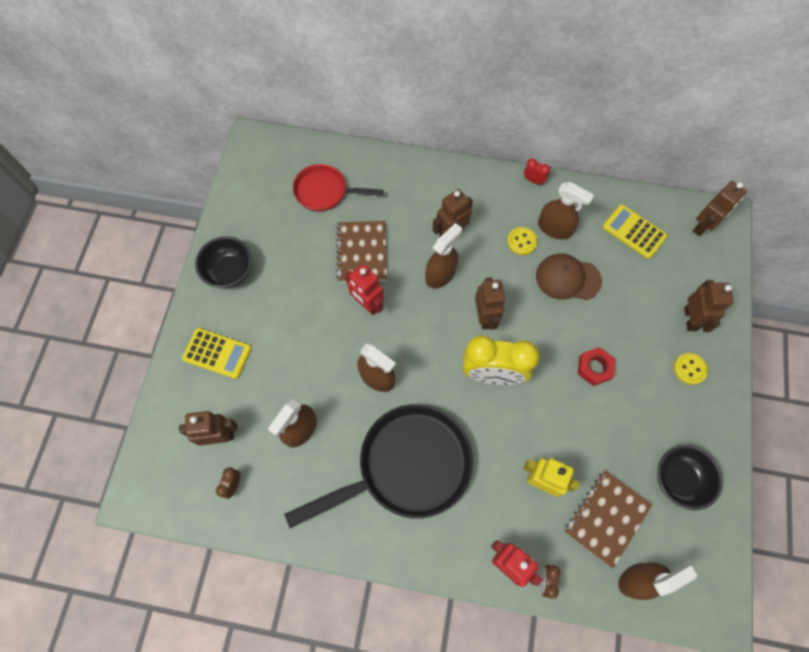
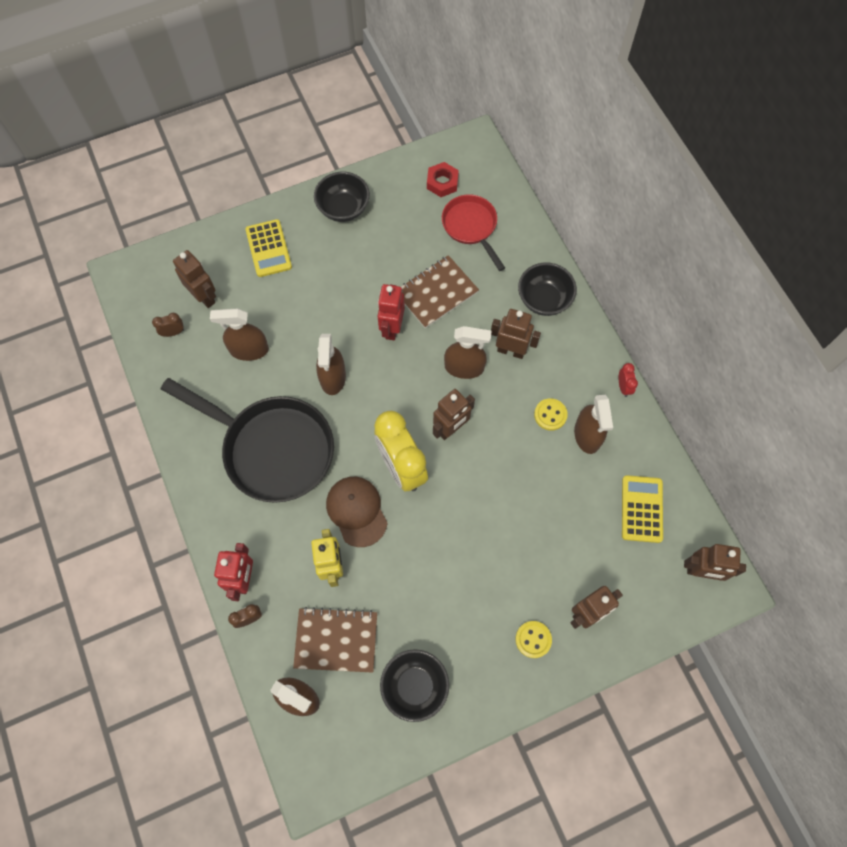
camera: 55 degrees right, 0 degrees up
(425, 184) = (544, 300): none -> black bowl
(567, 278) = (544, 476): brown cap -> brown cap (356, 511)
(594, 368) = (470, 551): red nut -> red nut (442, 182)

